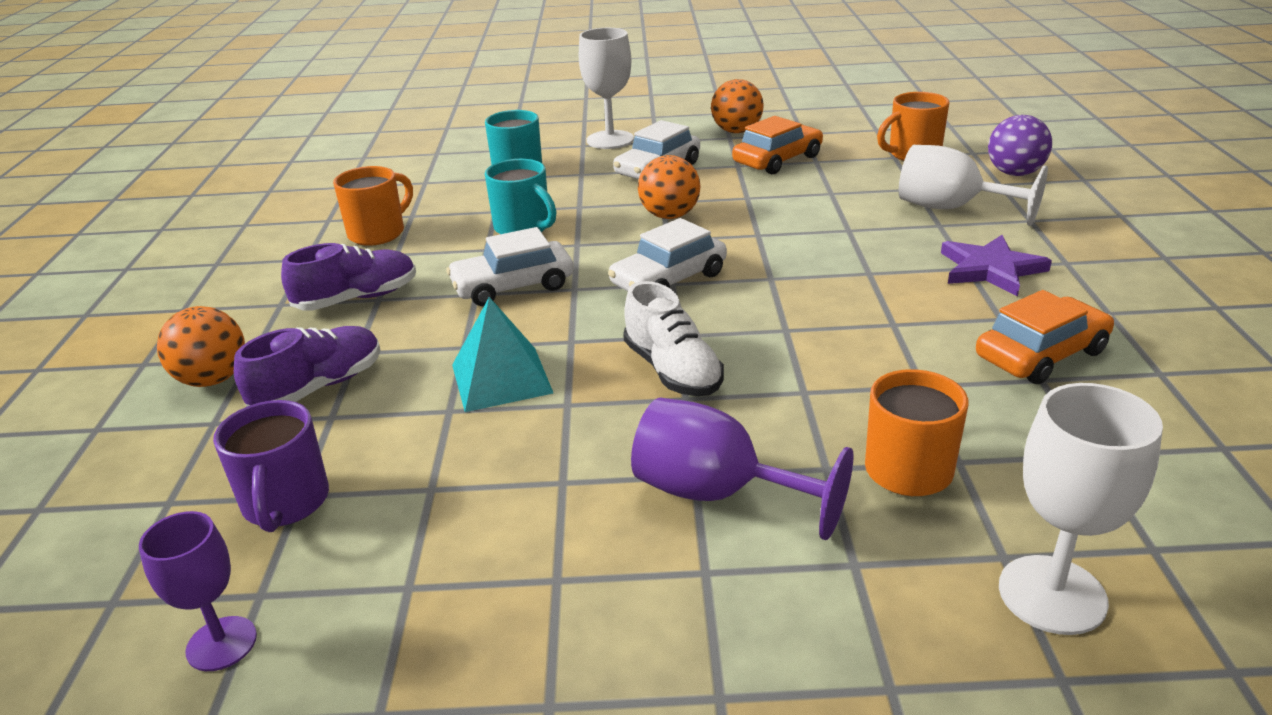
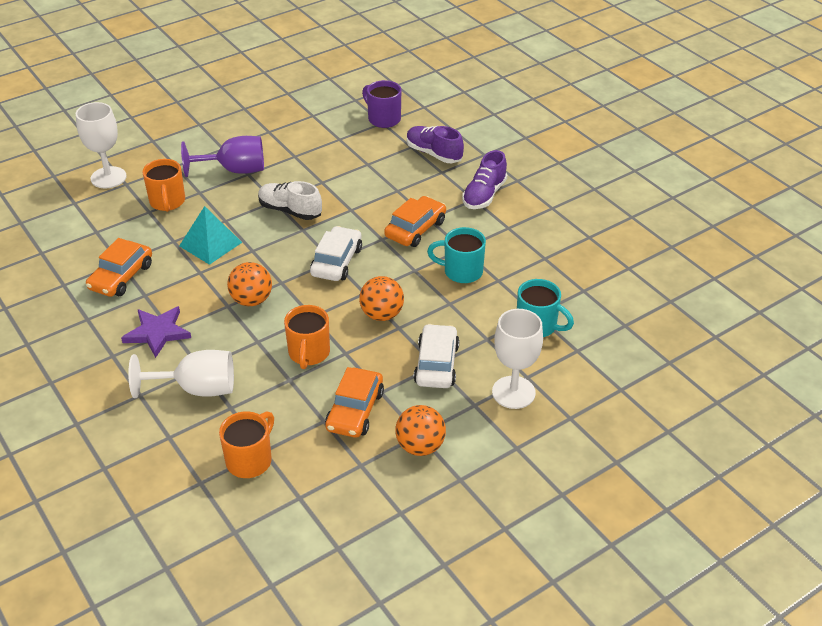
camera: 145 degrees right, 10 degrees up
(213, 379) = (483, 142): orange ball -> orange ball (251, 300)
(221, 643) = (349, 89): purple goblet -> none
(318, 387) = (434, 154): purple shoe -> purple shoe turned 120 degrees clockwise
(378, 233) = (542, 237): orange mug -> orange mug (309, 353)
(501, 378) = (362, 182): turquoise pyramid -> turquoise pyramid (210, 244)
(513, 286) = (415, 229): white car -> orange car
(1014, 173) = (159, 457): purple ball -> none

